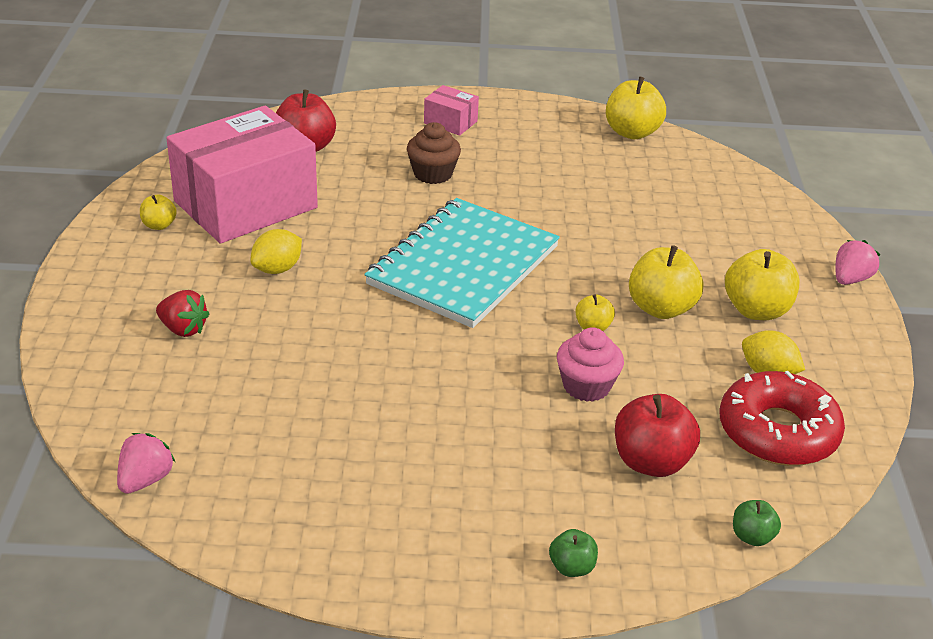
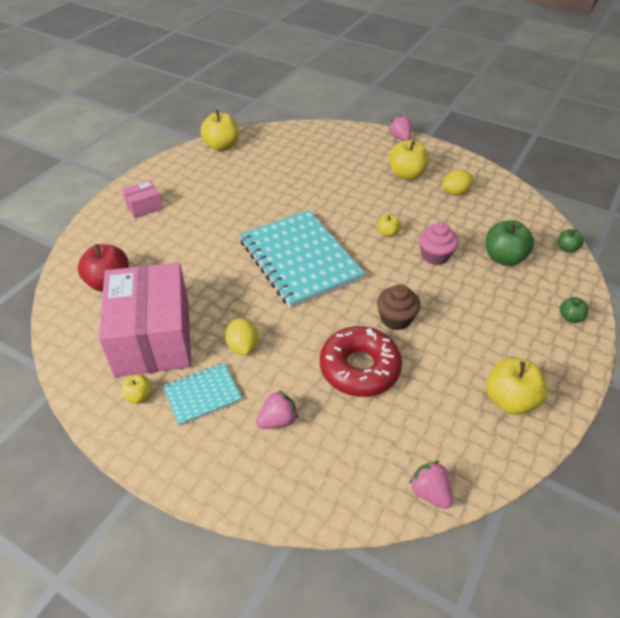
camera: 60 degrees left, 10 degrees up
(183, 329) = (277, 420): red strawberry -> pink strawberry
(186, 265) = (202, 395): none -> turquoise notebook
(433, 174) = (195, 236): brown cupcake -> brown cupcake (395, 319)
(651, 462) = (503, 258): red apple -> green apple
(661, 308) = (386, 203): yellow apple -> yellow apple (509, 400)
(777, 432) = (499, 208): red donut -> red donut (359, 368)

